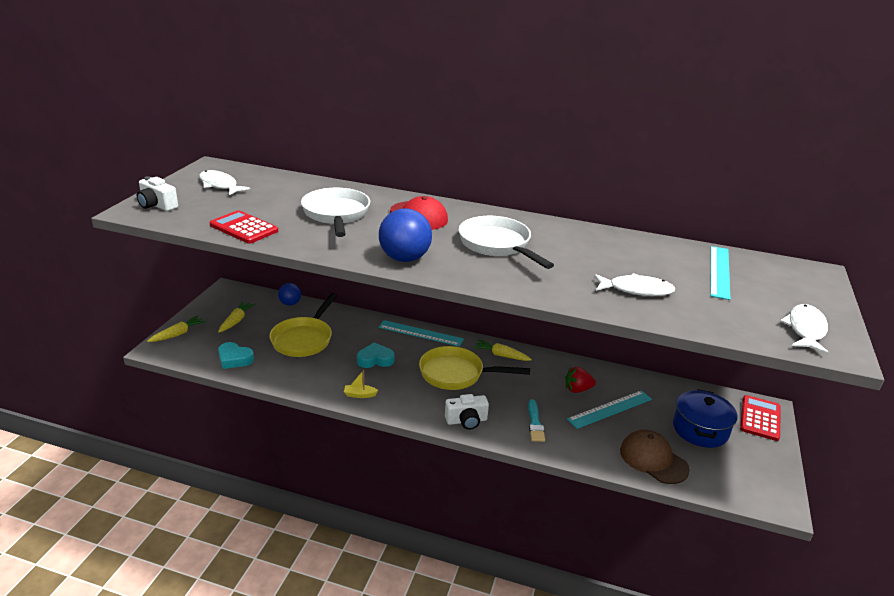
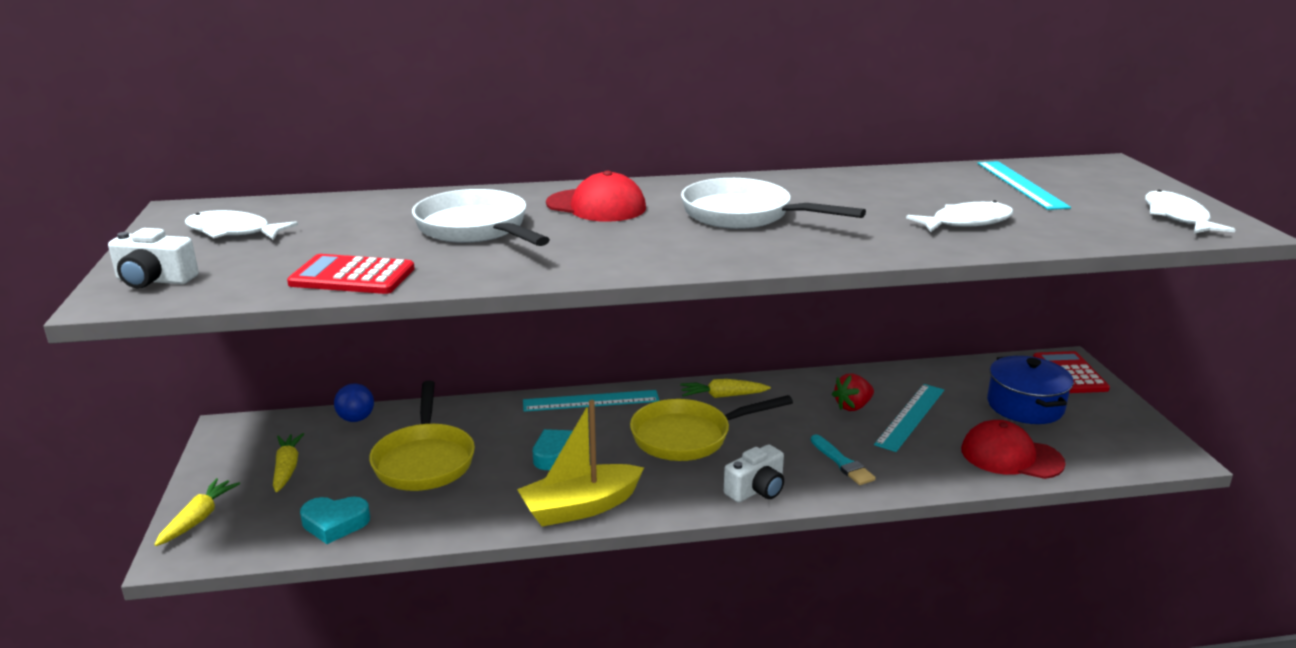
camera: 25 degrees left, 5 degrees down
(359, 395) = (580, 507): yellow boat -> yellow boat, size x2.33
(404, 258) = (647, 257): blue ball -> none
(653, 459) = (1011, 456): brown cap -> red cap

